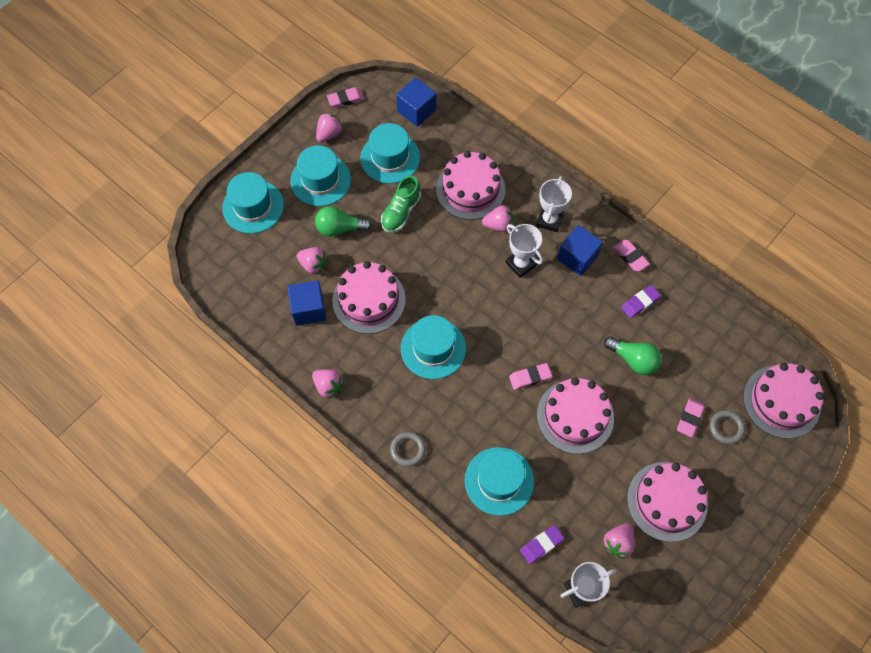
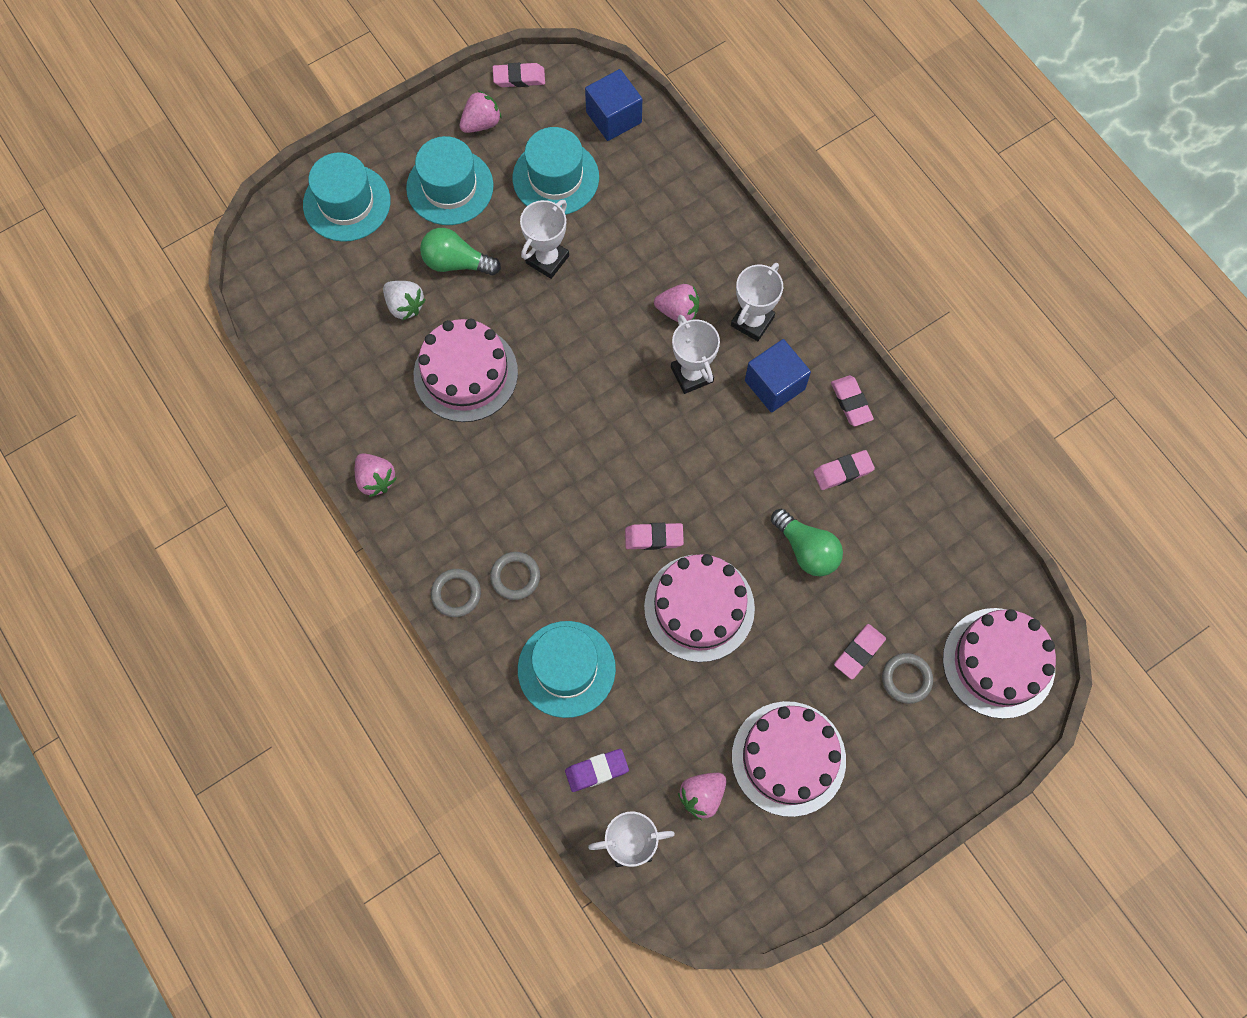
camera: 15 degrees right, 5 degrees up
(309, 309) = (380, 366): blue cube -> none
(313, 265) = (405, 306): pink strawberry -> white strawberry
(401, 212) = (547, 259): green shoe -> white trophy
(433, 348) = (533, 463): turquoise hat -> none
(445, 427) = (515, 577): none -> grey ring
(470, 189) = (654, 250): pink cake -> none
(640, 303) = (843, 472): purple eraser -> pink eraser

